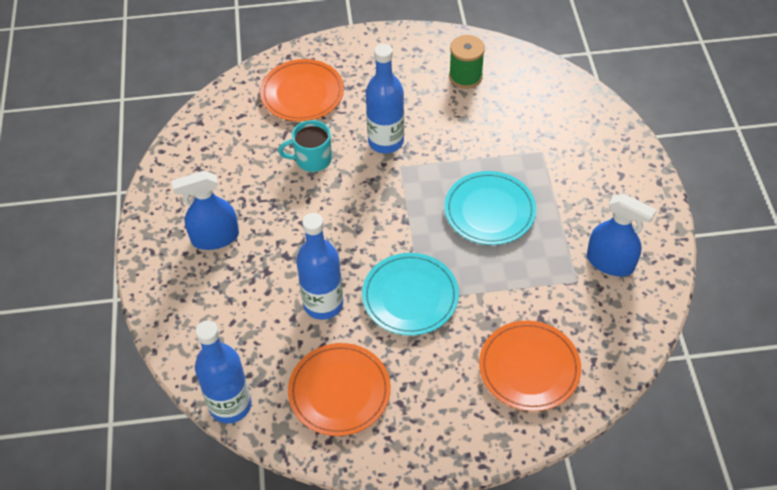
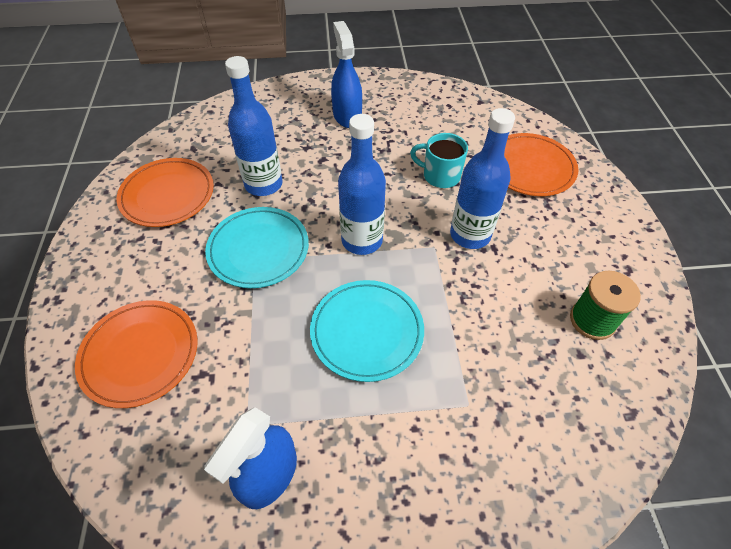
camera: 90 degrees right, 0 degrees up
(230, 405) = (178, 130): blue bottle -> blue bottle (362, 240)
(312, 159) = (440, 176): turquoise mug -> turquoise mug turned 60 degrees counterclockwise

